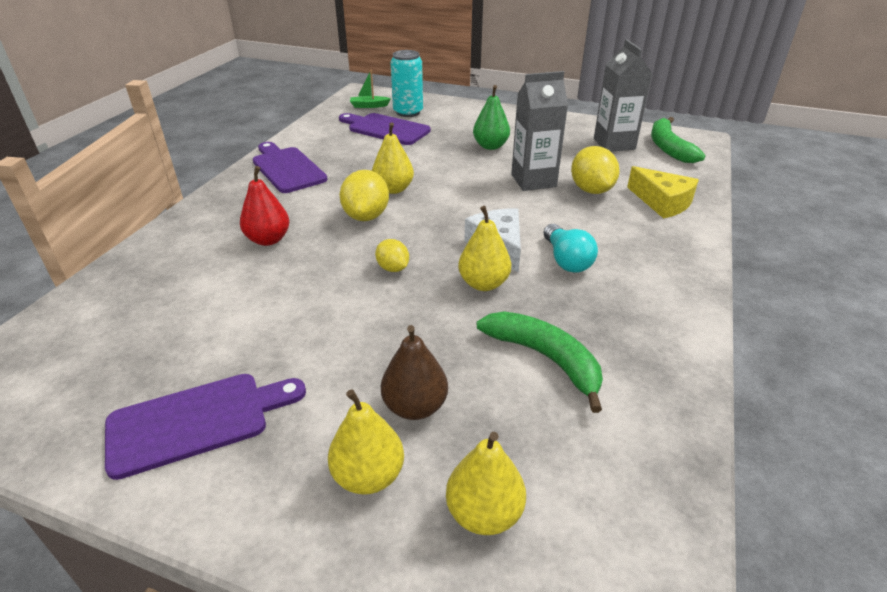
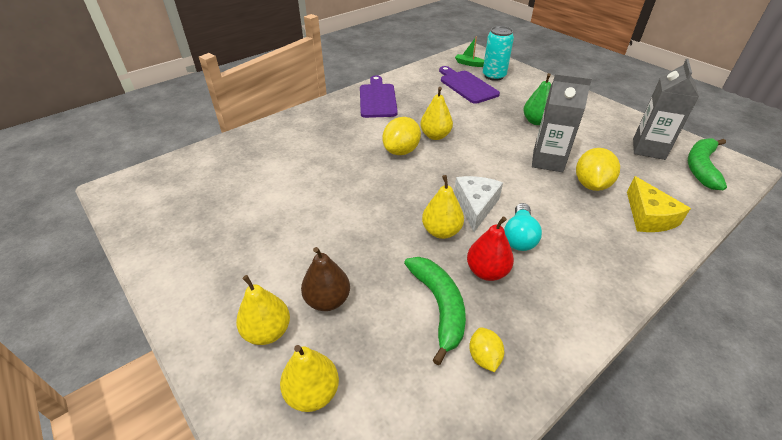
camera: 30 degrees right, 5 degrees up
(197, 421) = (208, 252): purple cutting board -> none
(268, 240) = (329, 148): red pear -> red pear (487, 271)
(393, 268) = (389, 196): yellow lemon -> yellow lemon (484, 357)

